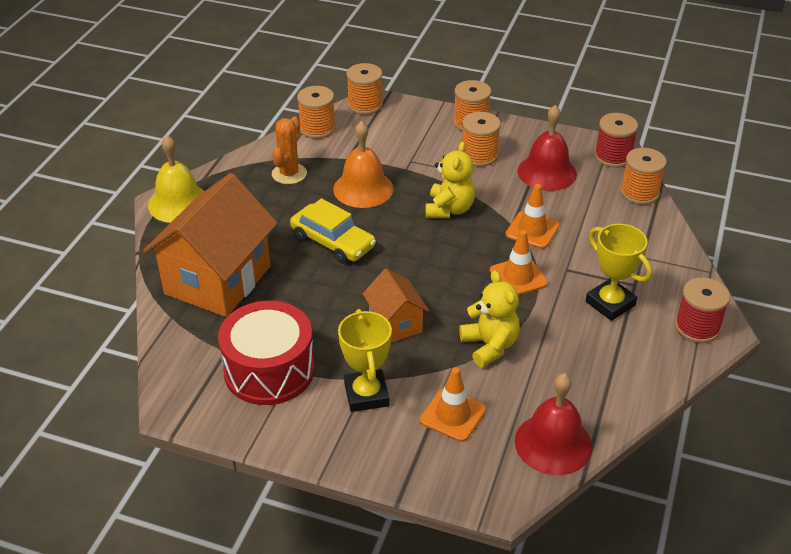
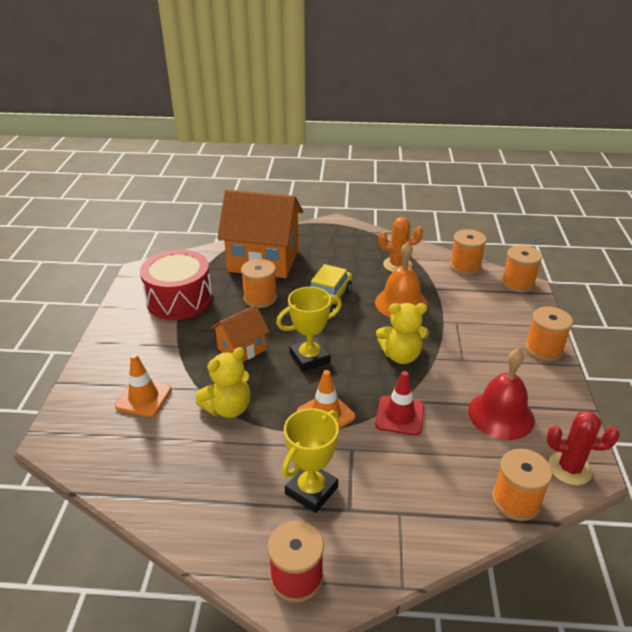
camera: 75 degrees right, 5 degrees down
(178, 203) = (337, 228): yellow bell -> none
(366, 394) = (161, 348): yellow trophy -> yellow trophy (310, 358)
(479, 155) = (494, 362): orange spool -> orange spool (260, 298)
(532, 230) = (399, 415): orange traffic cone -> red traffic cone
(553, 443) = (114, 466): red bell -> none
(613, 156) = (569, 468): red spool -> red cactus

